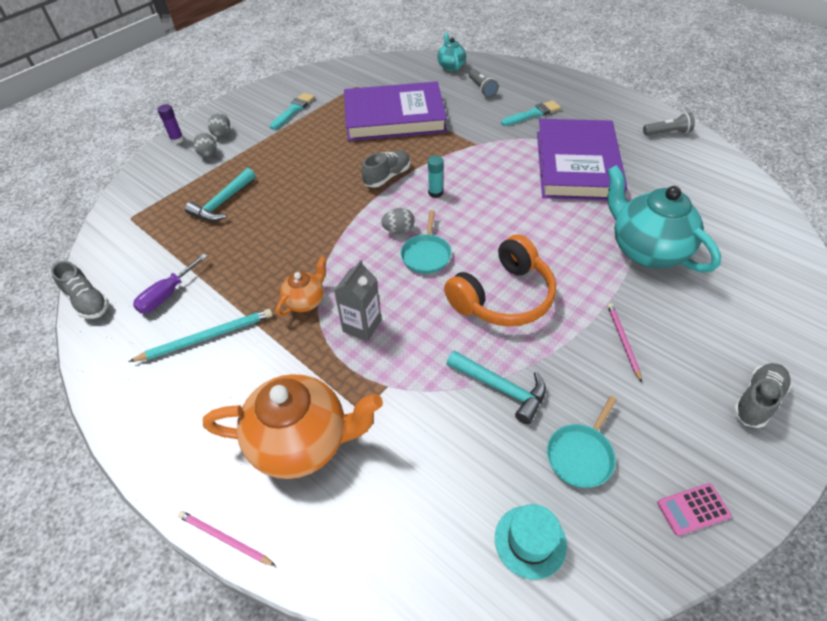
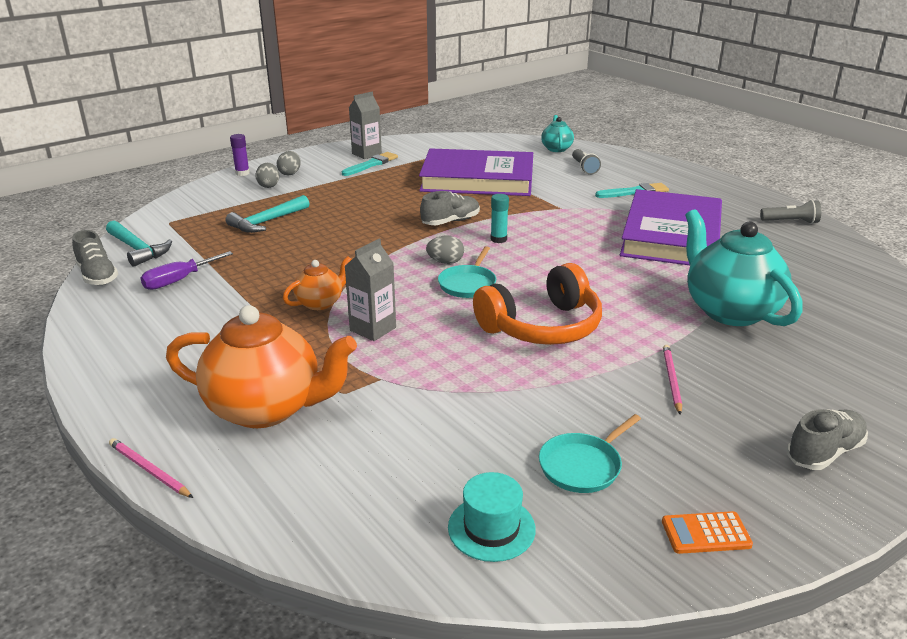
camera: 10 degrees right, 20 degrees down
(207, 337) = (204, 316): turquoise pencil -> none
(284, 97) = (366, 154): none -> grey carton
(501, 388) = (509, 398): turquoise hammer -> turquoise hammer (138, 249)
(693, 509) = (706, 533): pink calculator -> orange calculator

